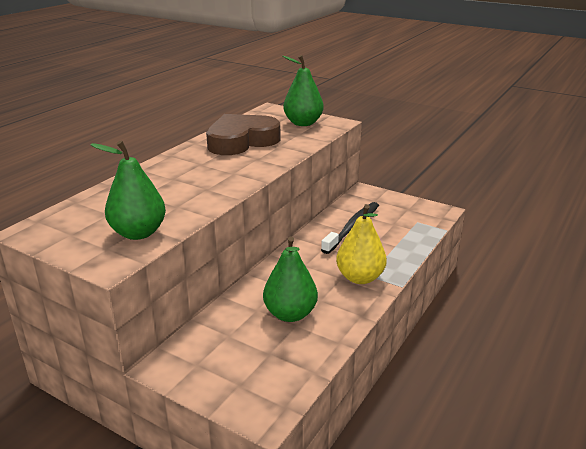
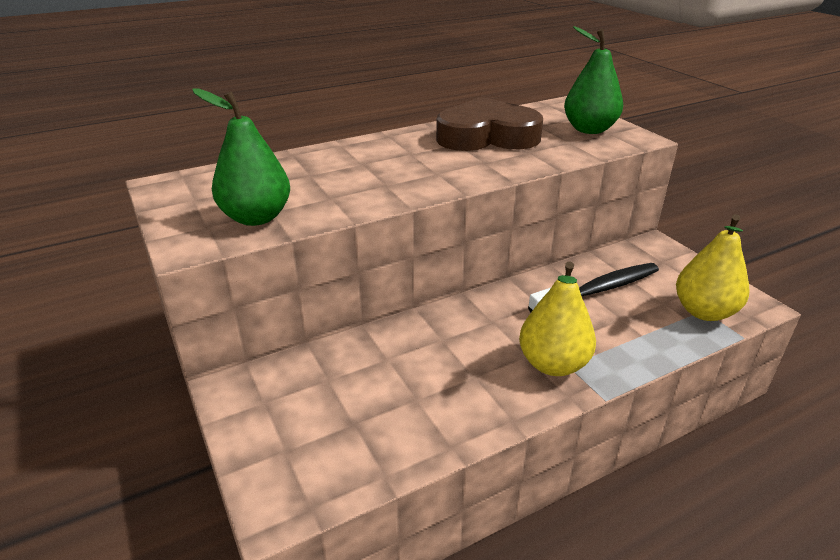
camera: 30 degrees right, 5 degrees up
(290, 314) = (421, 381): green pear -> none
(418, 222) = (704, 312): none -> yellow pear

